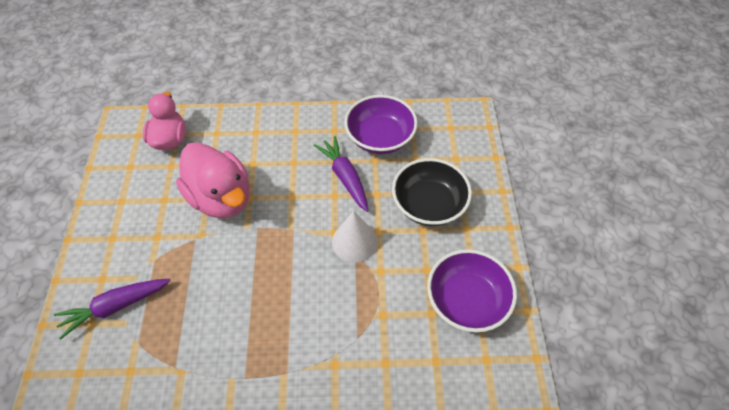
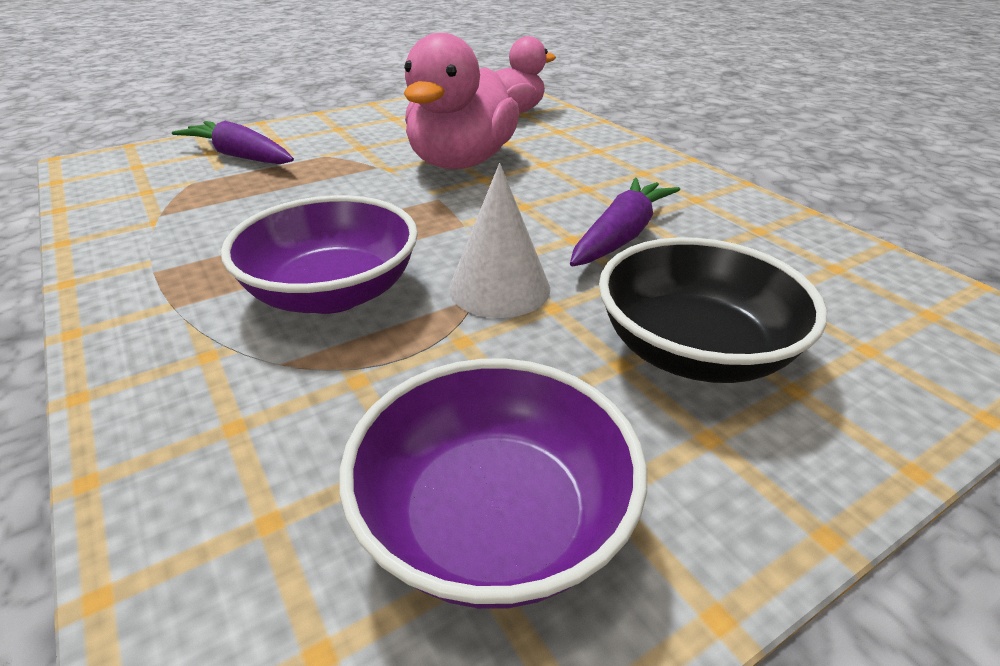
camera: 60 degrees right, 20 degrees down
(380, 138) = (754, 242): purple bowl -> purple bowl (333, 293)

